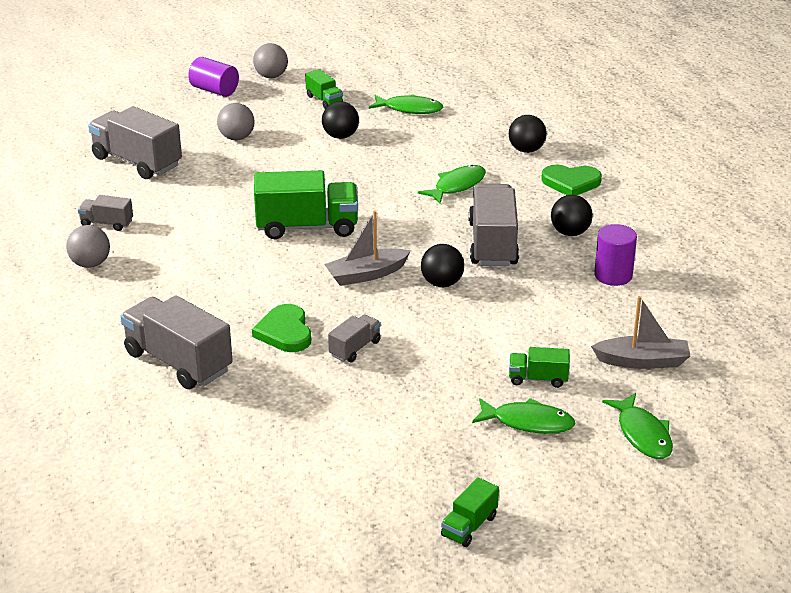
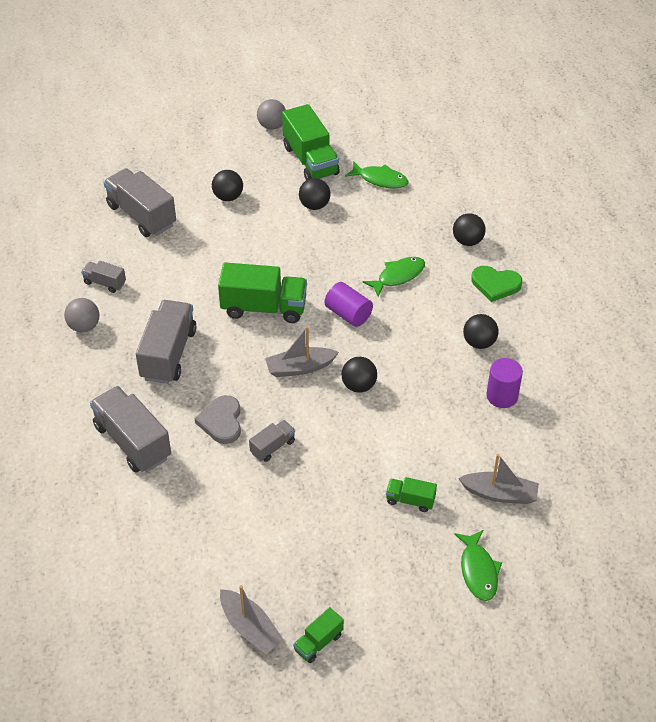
camera: 10 degrees right, 15 degrees up
(214, 90) = (221, 137): purple cylinder -> purple cylinder (348, 314)
(236, 138) = (228, 197): grey ball -> black ball
(285, 332) = (221, 421): green heart -> grey heart
(324, 100) = (310, 160): green truck -> green truck, size x1.99
(378, 522) = (250, 628): none -> grey boat
(493, 244) = (411, 347): grey truck -> grey truck (168, 354)
(528, 422) = (390, 545): green fish -> none

